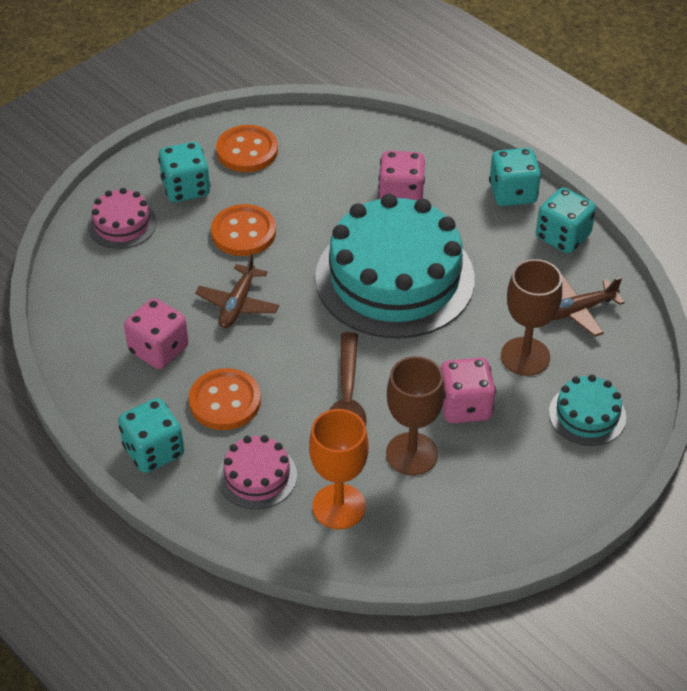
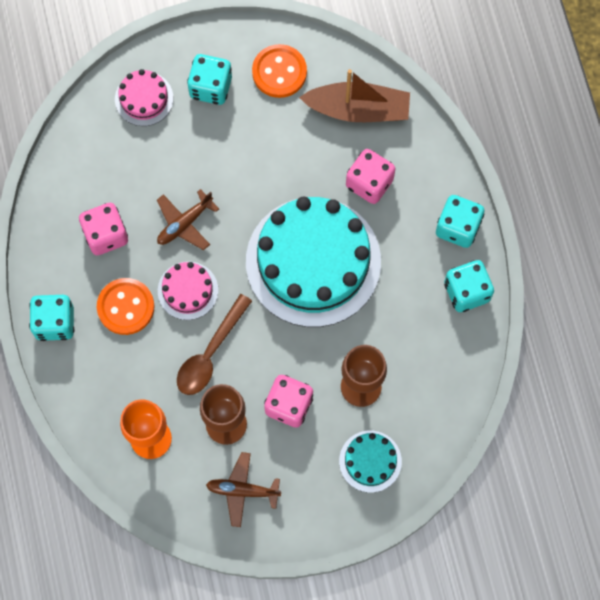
camera: 30 degrees right, 25 degrees up
(243, 232) = (228, 156): orange button -> none
(257, 476) = (111, 382): pink cake -> pink cake (188, 290)
(346, 147) = (358, 109): none -> brown boat
(578, 310) = (429, 367): brown plane -> brown plane (242, 490)

